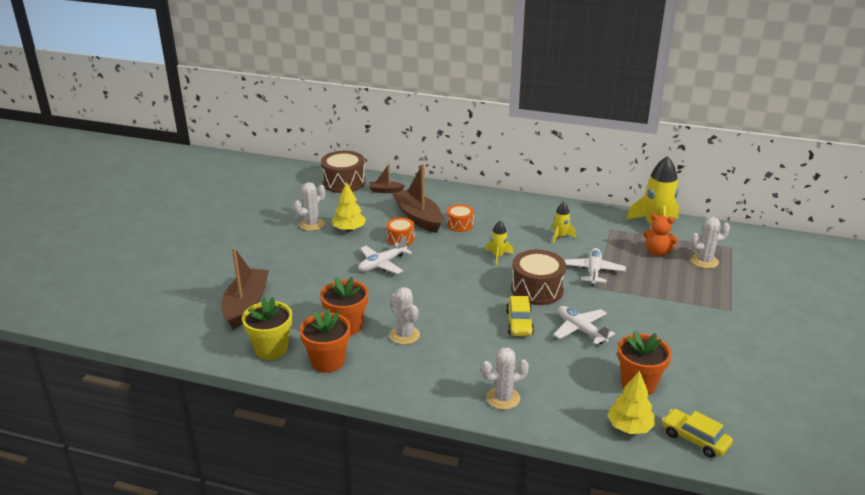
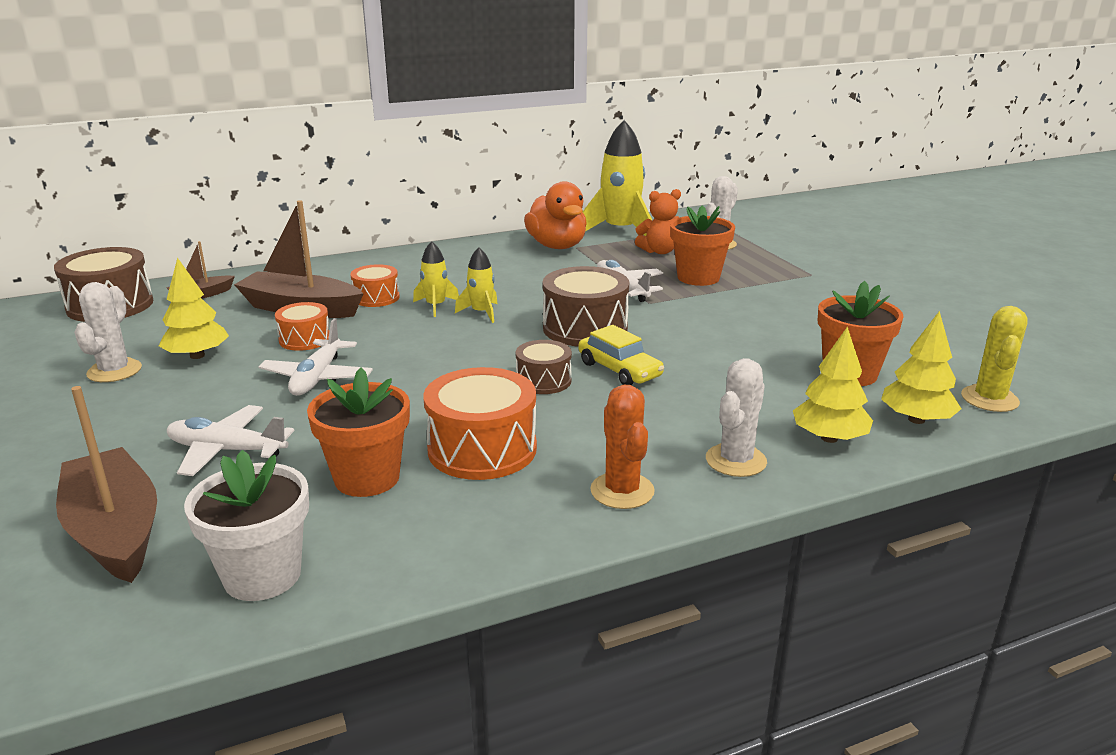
camera: 40 degrees left, 5 degrees down
(271, 349) = (262, 575): yellow flower pot -> white flower pot
(328, 361) = (403, 542): orange flower pot -> orange flower pot (698, 277)
(404, 335) = (482, 449): white cactus -> orange drum
(434, 385) = (622, 491): none -> orange cactus
(475, 312) = (543, 381): none -> brown drum
(560, 237) = (530, 270): yellow rocket -> yellow rocket (436, 306)
(566, 411) = (829, 438): none -> yellow tree
(581, 330) = (702, 348): white plane -> white plane (227, 450)
(599, 224) = (557, 246): none -> orange duck
(695, 439) = (989, 399): yellow car -> yellow cactus

